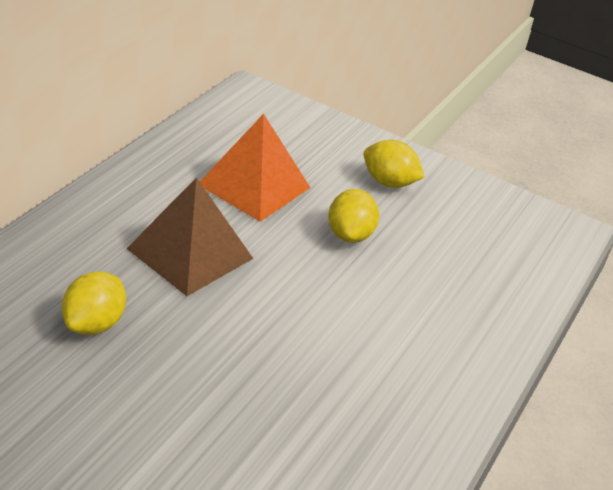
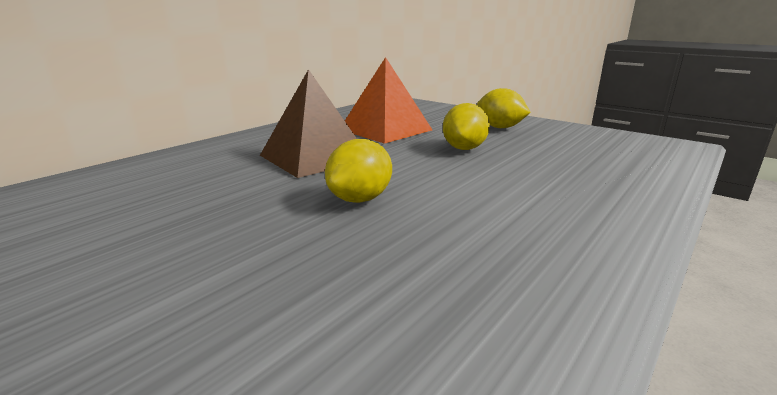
camera: 15 degrees right, 15 degrees down
(94, 324) = (194, 192): yellow lemon -> yellow lemon (360, 199)

